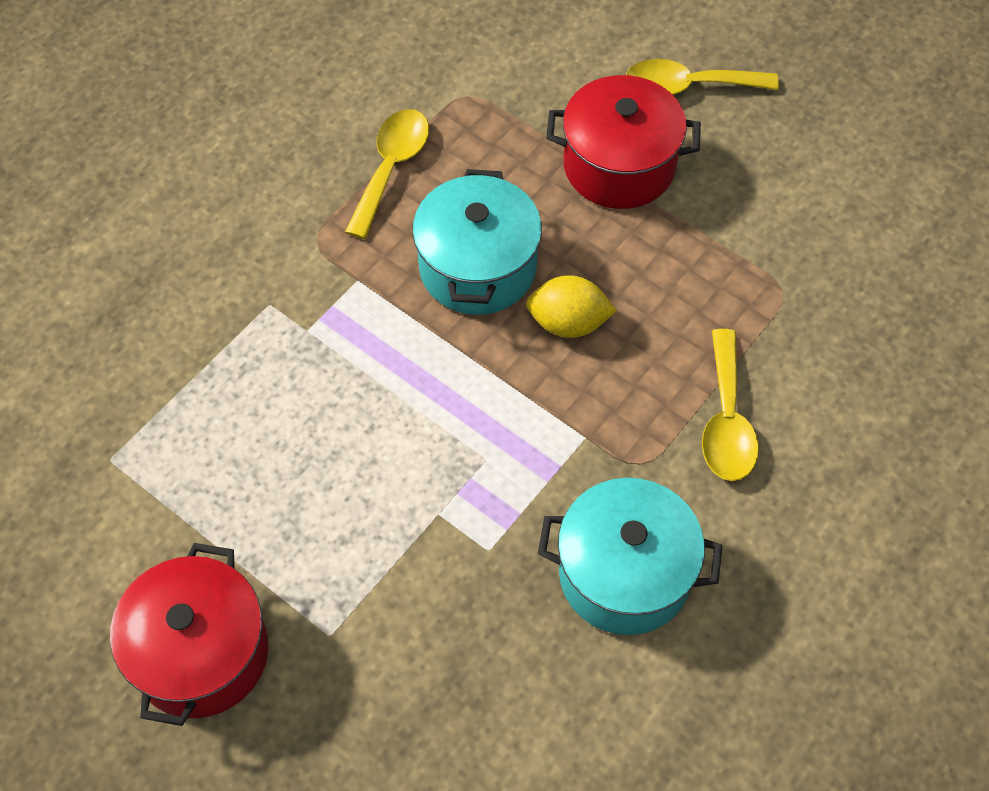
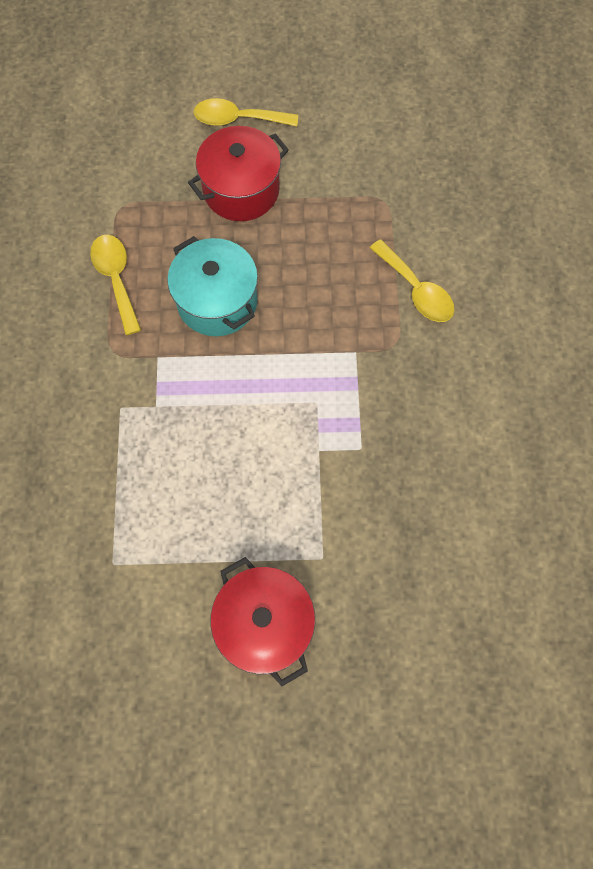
camera: 40 degrees left, 10 degrees up
(568, 323) = (292, 297): yellow lemon -> none
(624, 574) = (437, 407): turquoise pot -> none
(688, 86) = (238, 119): yellow spoon -> yellow spoon turned 45 degrees clockwise

